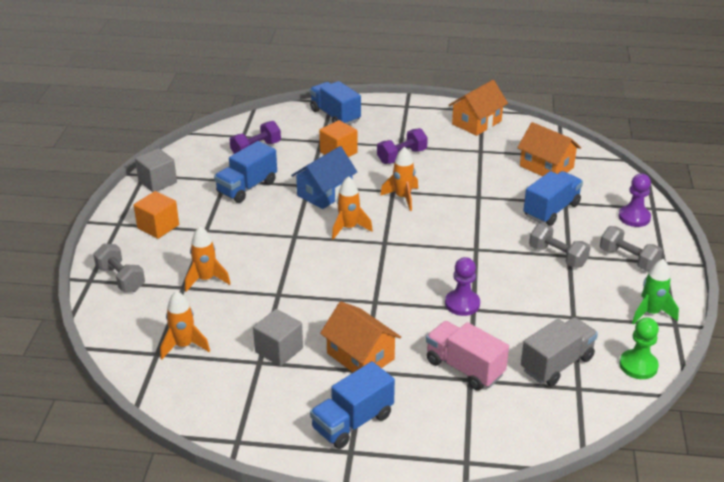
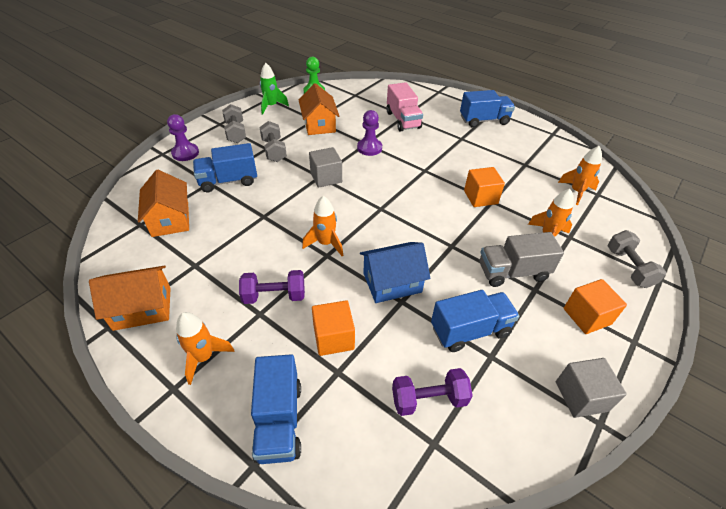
camera: 150 degrees left, 10 degrees up
(279, 350) = (509, 166): grey cube -> grey cube (326, 177)
(292, 293) = (480, 197): none -> orange cube
(349, 228) = (399, 233): orange rocket -> orange rocket (204, 357)
(360, 356) = (458, 145): orange house -> orange house (319, 124)
(556, 364) = (352, 105): grey truck -> grey truck (512, 272)

